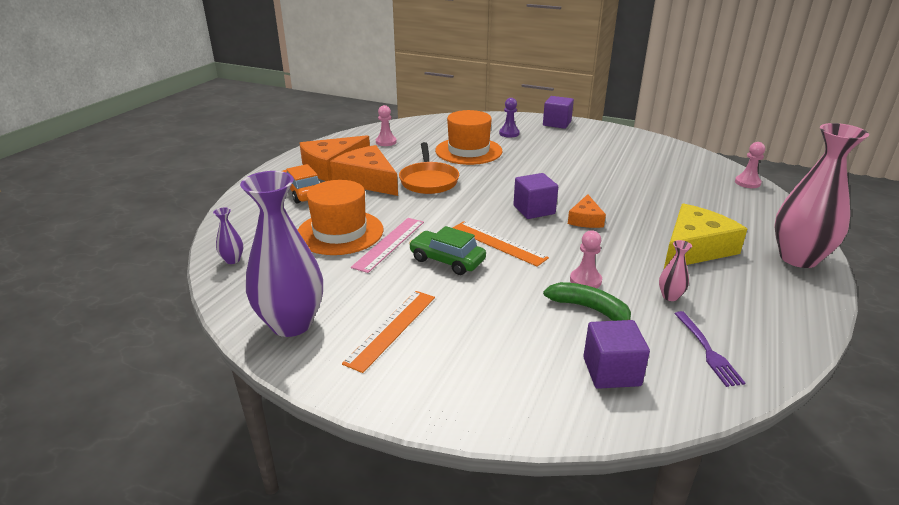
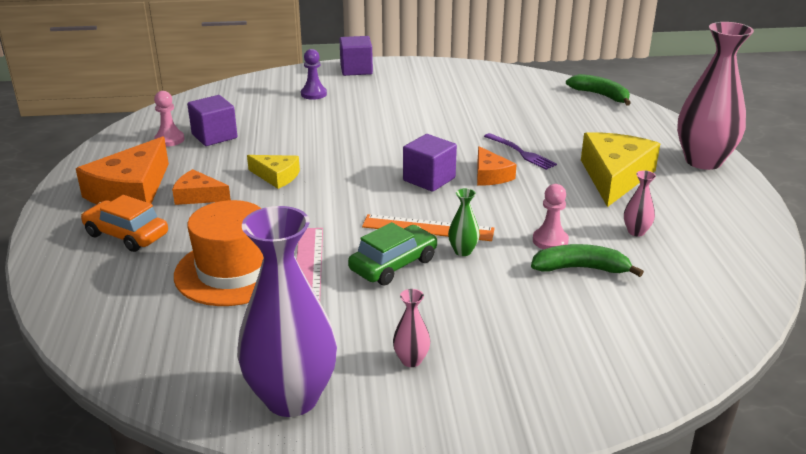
camera: 30 degrees left, 0 degrees up
(232, 260) = (127, 351): purple vase -> none
(367, 180) = (198, 196): orange cheese -> orange cheese, size x0.55
(391, 329) = (411, 360): orange ruler -> pink vase
(428, 181) = (276, 176): orange pan -> yellow cheese
(447, 260) = (393, 264): green car -> green car turned 135 degrees clockwise
(468, 151) = (287, 127): orange hat -> none
(507, 267) = (463, 251): none -> green vase
(611, 371) = (653, 322): purple cube -> purple cube (214, 136)
(707, 350) = (709, 272): purple fork -> purple fork (521, 152)
(747, 183) = (600, 95): pink pawn -> green banana

